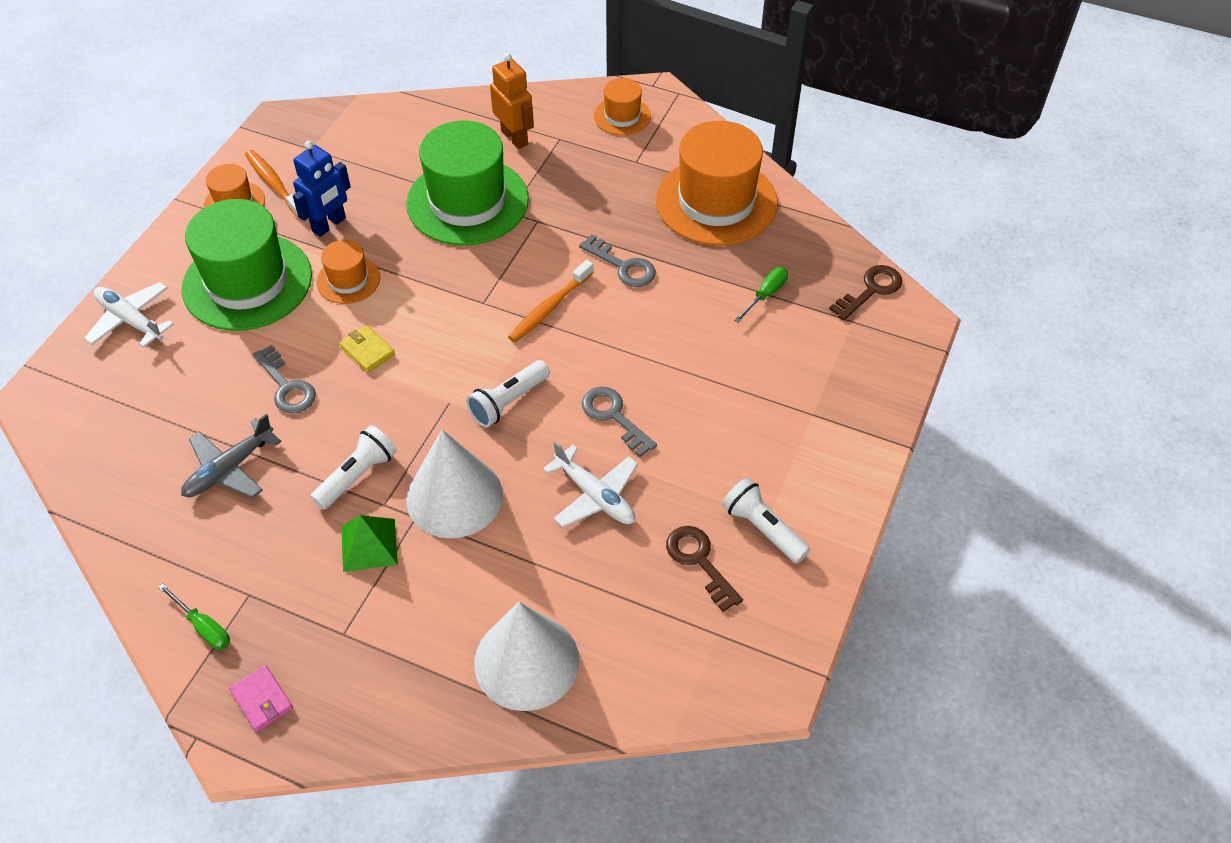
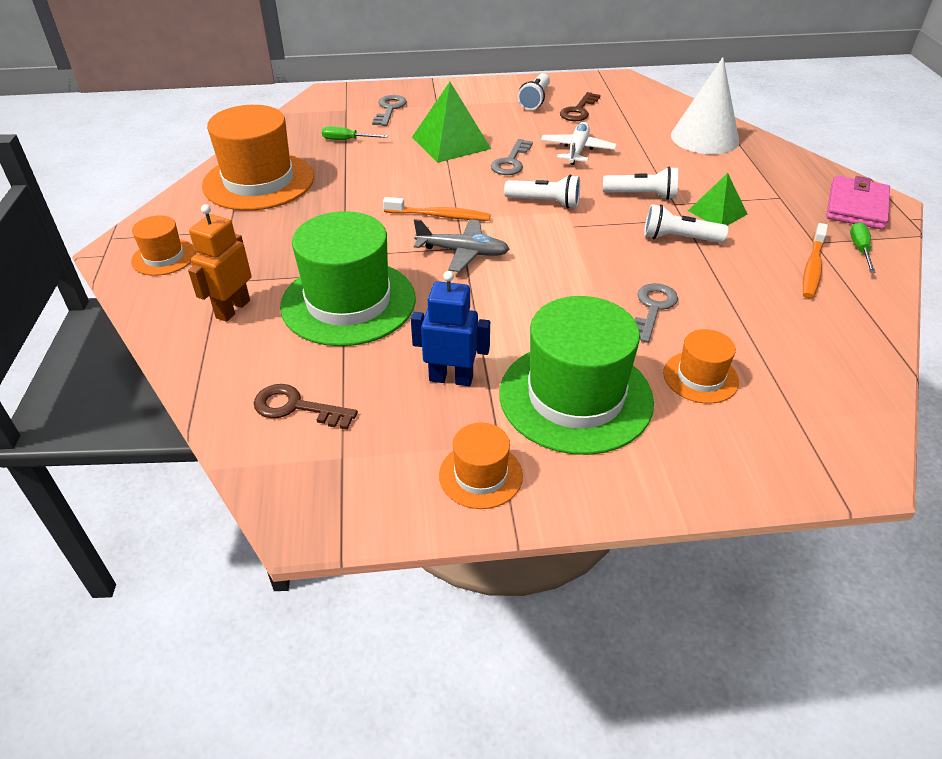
camera: 120 degrees left, 10 degrees down
(130, 320) = (708, 458): white plane -> none
(229, 469) = (753, 299): grey plane -> grey plane (463, 252)
(262, 700) = (856, 207): pink wallet -> pink wallet, size x1.79
(274, 184) = (424, 457): orange toothbrush -> orange toothbrush (812, 267)
(348, 280) = (509, 330): orange hat -> orange hat (700, 377)
(367, 351) = (571, 283): yellow wallet -> none
(454, 496) = (642, 195): white cone -> white flashlight
(623, 266) = (365, 199): grey key -> grey key (389, 109)
(697, 383) = (451, 143): none -> green pyramid
(870, 290) = (312, 109): brown key -> brown key (297, 407)

